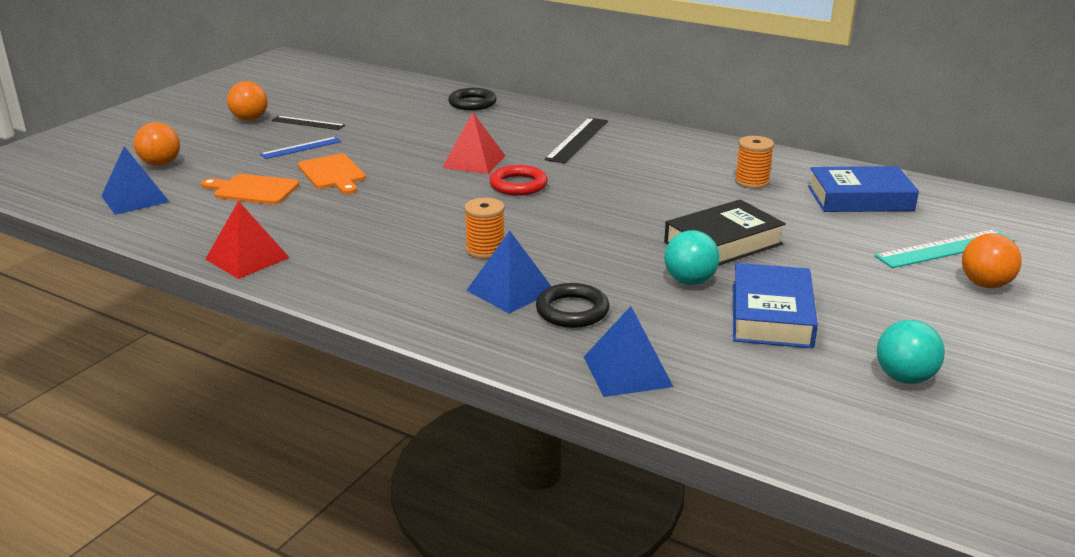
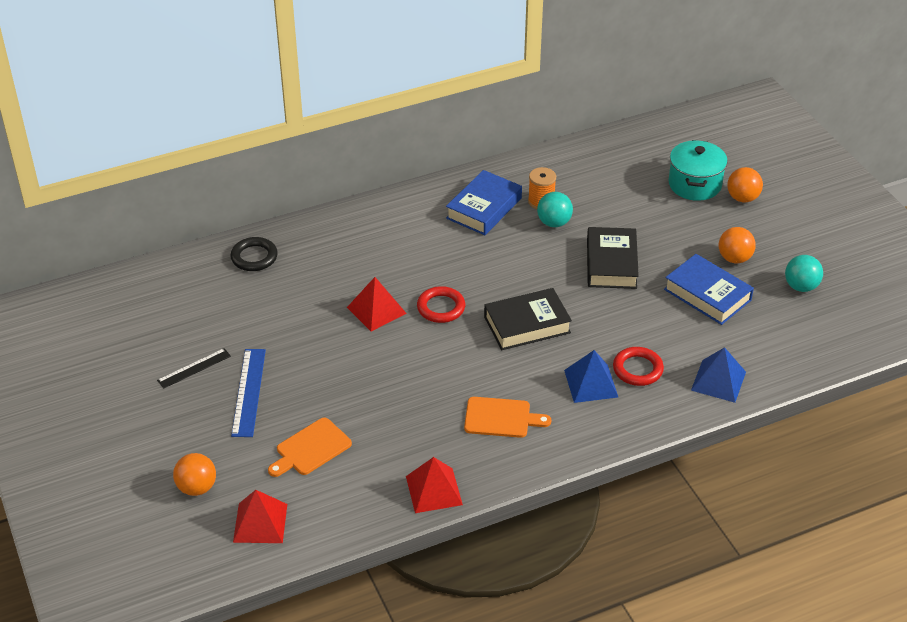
camera: 55 degrees left, 15 degrees up
(135, 198) = (260, 523): blue pyramid -> red pyramid
(250, 119) = (144, 400): orange ball -> orange ball (734, 258)
(301, 148) = (249, 392): blue ruler -> blue ruler, size x1.53
(333, 174) = (323, 393): orange cutting board -> orange cutting board (501, 418)
(485, 250) = (527, 370): orange spool -> none
(554, 230) = (527, 325): none -> black book
(572, 311) = (637, 369): black ring -> red ring
(577, 140) = (390, 240): black ruler -> none
(689, 281) = (644, 303): turquoise ball -> turquoise ball (554, 223)
(860, 198) = (607, 173): blue book -> blue book (484, 208)
(945, 249) = (695, 184): turquoise ruler -> turquoise pot

